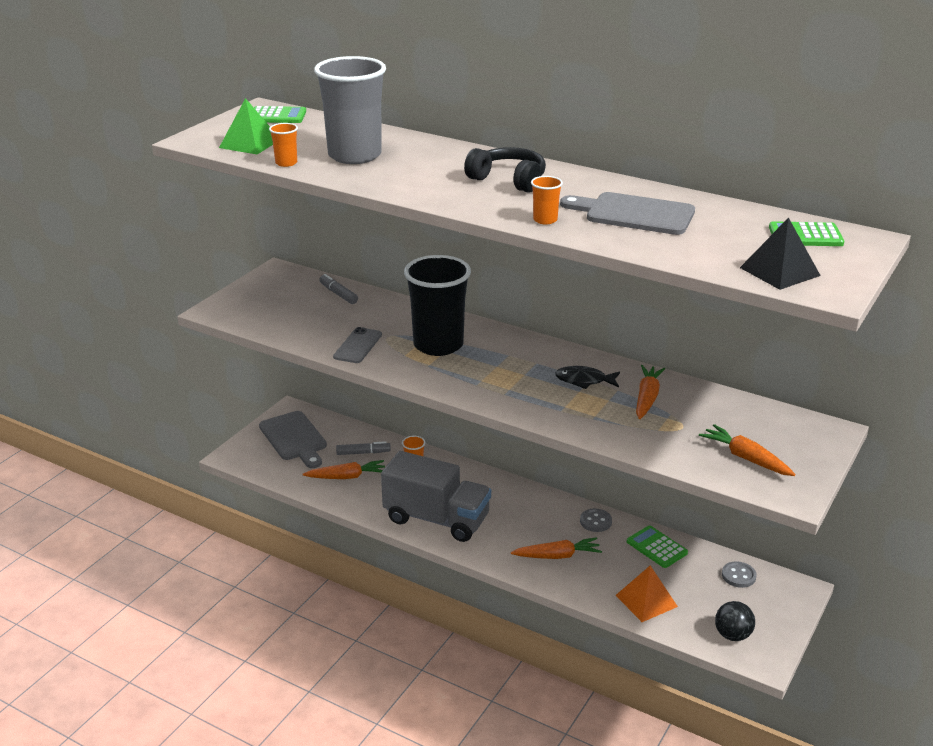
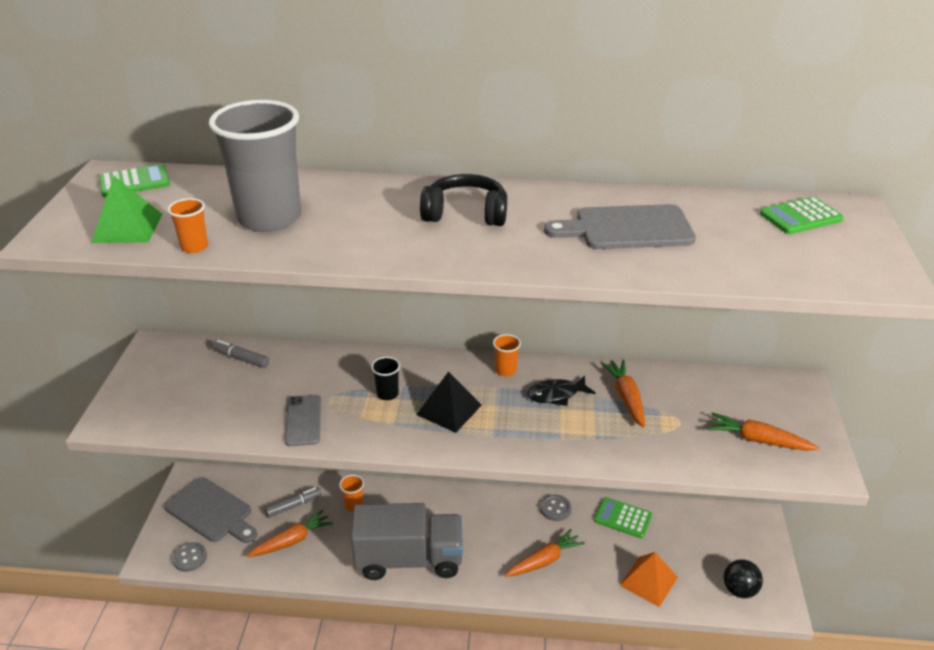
camera: 25 degrees left, 5 degrees up
(438, 345) = (387, 394): black cup -> black cup, size x0.40
(545, 220) = (549, 258): orange cup -> orange cup (505, 370)
(738, 576) = (705, 523): grey button -> grey button (190, 558)
(779, 271) = (824, 267): black pyramid -> black pyramid (449, 410)

